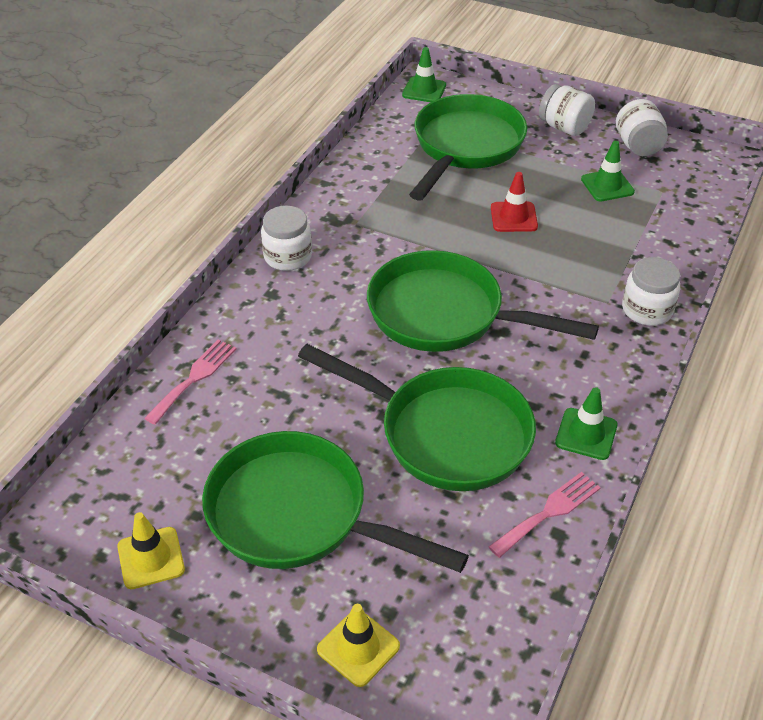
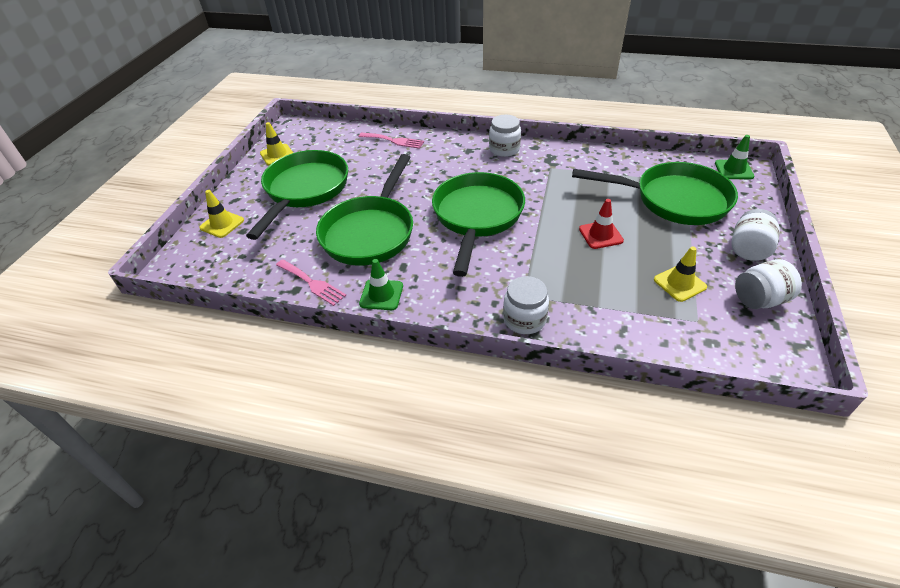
camera: 80 degrees right, 0 degrees up
(607, 186) = (679, 283): green traffic cone -> yellow traffic cone

